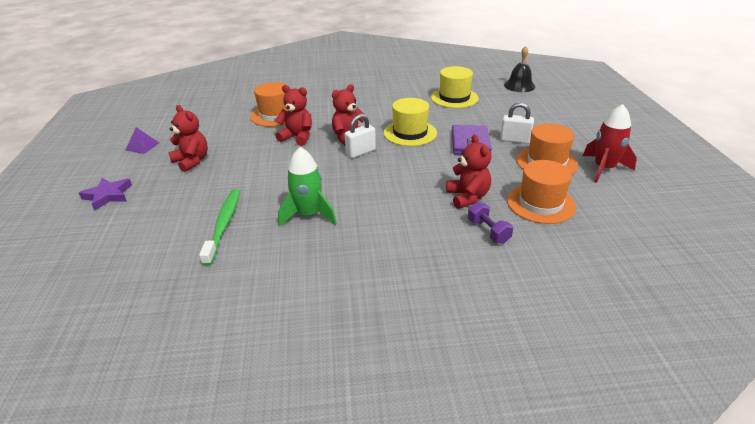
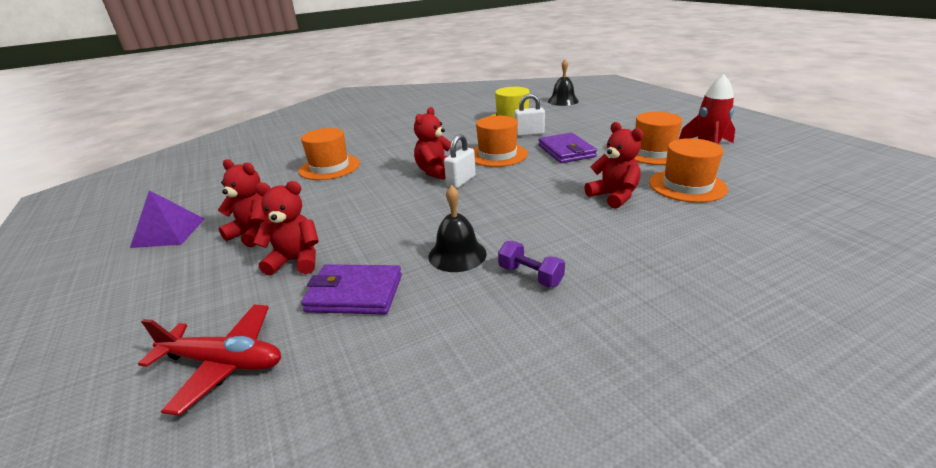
camera: 20 degrees left, 5 degrees down
(108, 196) = (150, 302): purple star -> none
(125, 248) = (224, 363): none -> red plane
(142, 146) = (168, 232): purple pyramid -> purple pyramid, size x1.56
(224, 225) = (355, 293): green toothbrush -> purple wallet
(297, 137) = (375, 182): red teddy bear -> red teddy bear (296, 261)
(308, 215) = (457, 254): green rocket -> black bell
(410, 133) = (497, 155): yellow hat -> orange hat
(488, 231) = (667, 221): purple dumbbell -> purple dumbbell (530, 276)
(515, 140) = (605, 141): white padlock -> white padlock (529, 133)

